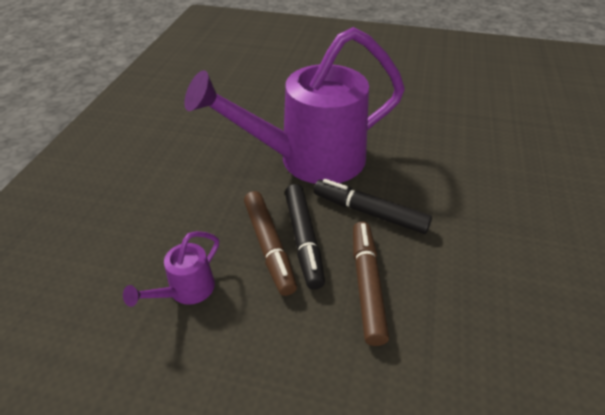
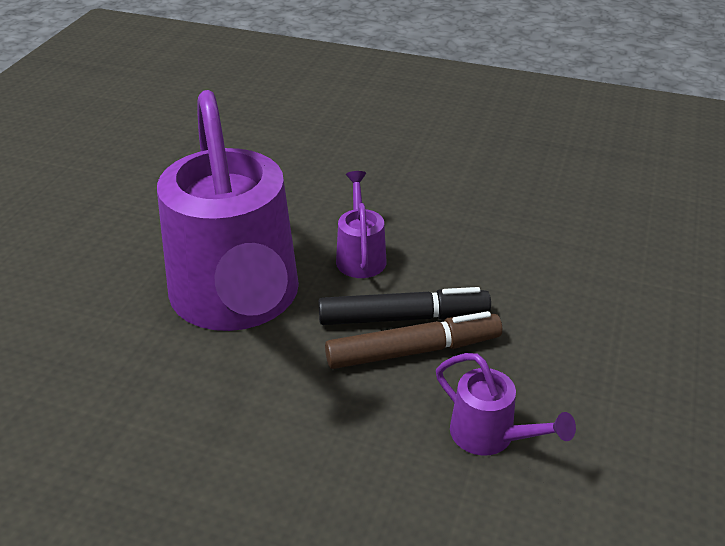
camera: 85 degrees left, 5 degrees down
(367, 285) = (477, 272): brown marker -> none
(370, 212) = (360, 256): black marker -> purple watering can

